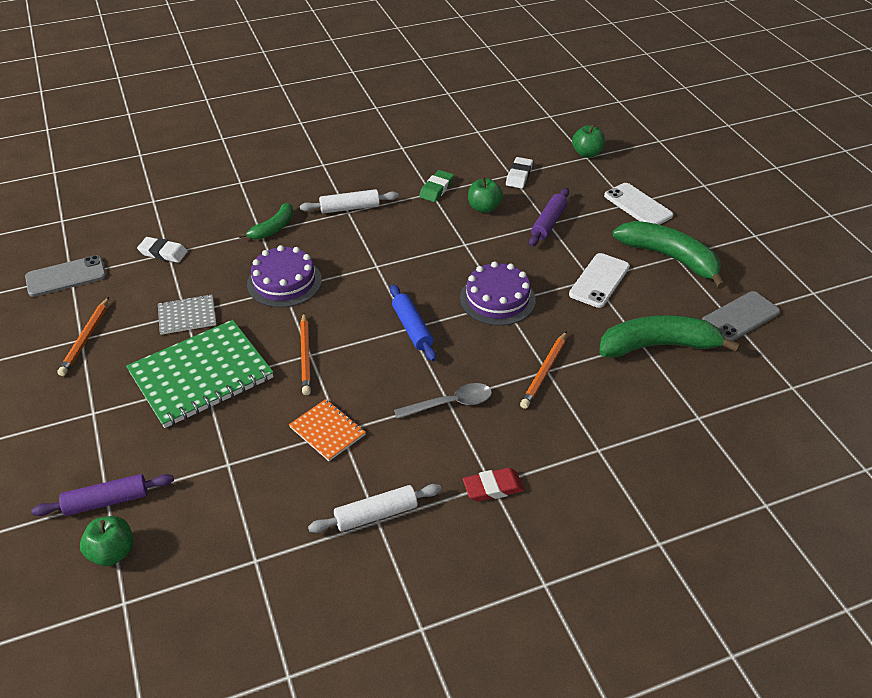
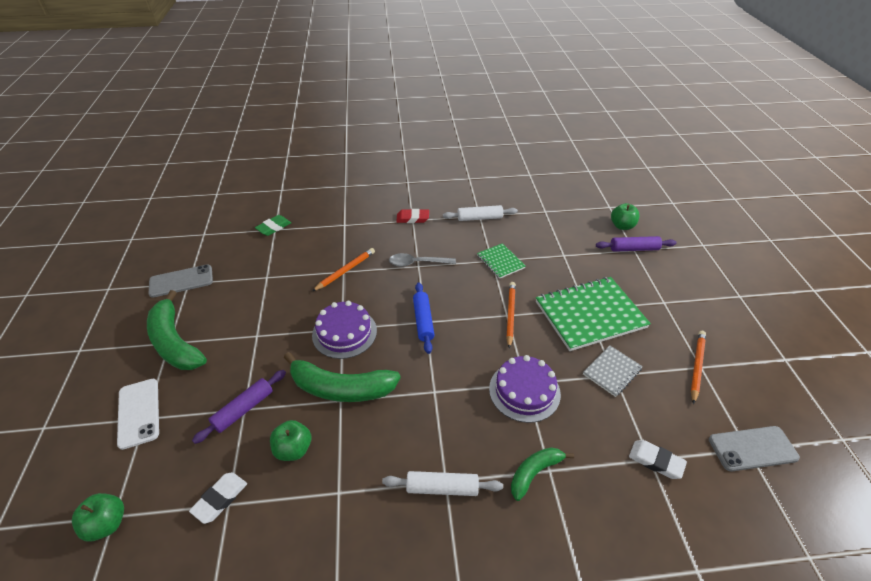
camera: 165 degrees left, 0 degrees up
(187, 316) = (612, 371): grey notebook -> grey notebook turned 45 degrees counterclockwise
(327, 431) = (500, 262): orange notebook -> green notebook
(436, 189) = (329, 498): green eraser -> green eraser (274, 227)
(599, 280) = (252, 332): white phone -> none
(658, 346) = (257, 273): green banana -> green banana (341, 388)

